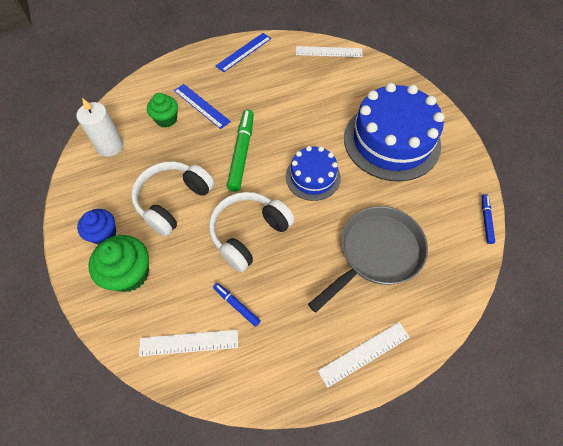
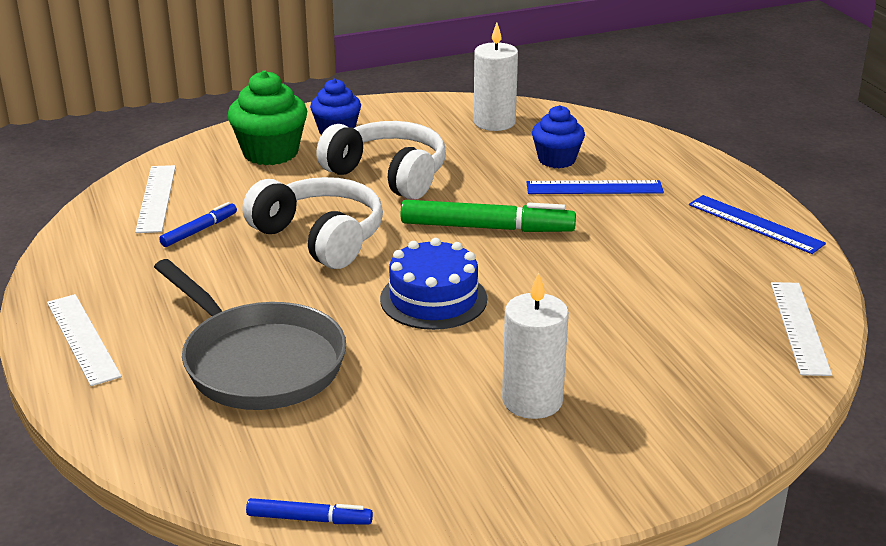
camera: 90 degrees right, 30 degrees down
(166, 119) = (556, 160): green cupcake -> blue cupcake
(201, 106) = (594, 187): blue ruler -> blue ruler turned 45 degrees clockwise
(391, 141) = (532, 401): blue cake -> white candle

